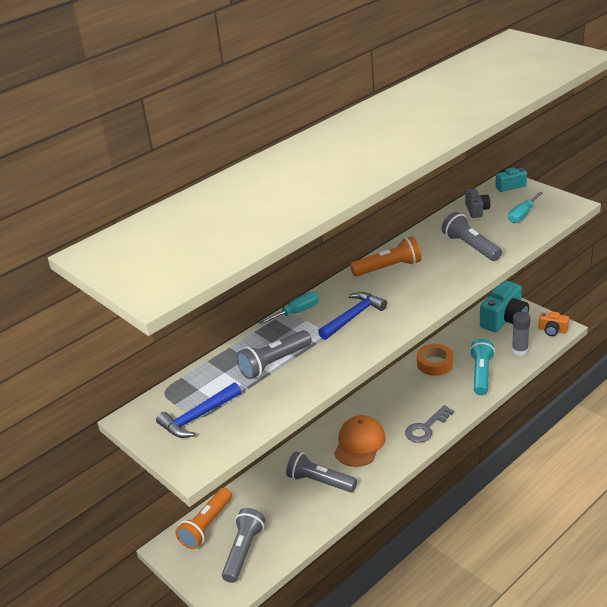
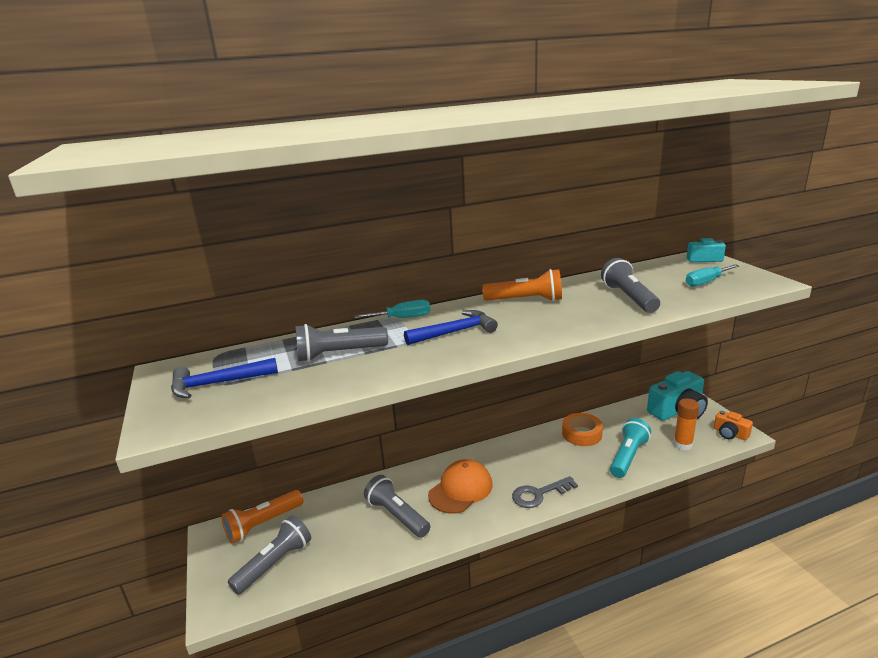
camera: 20 degrees right, 10 degrees down
(476, 210) = (654, 272): grey camera -> none
(519, 350) = (682, 444): grey glue stick -> orange glue stick

